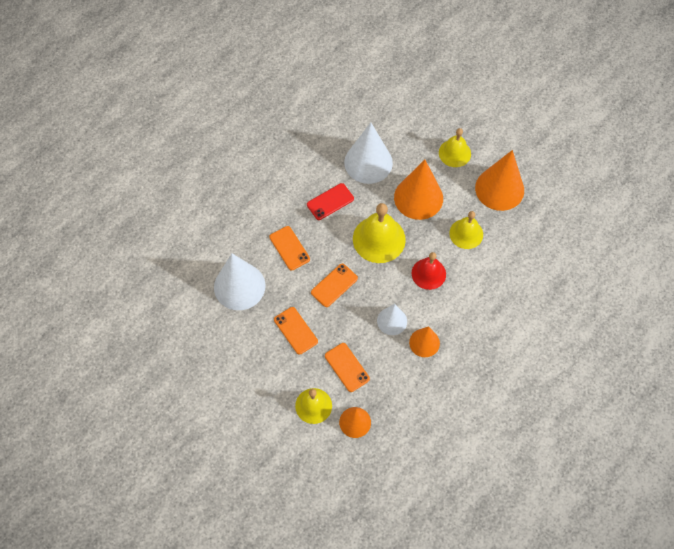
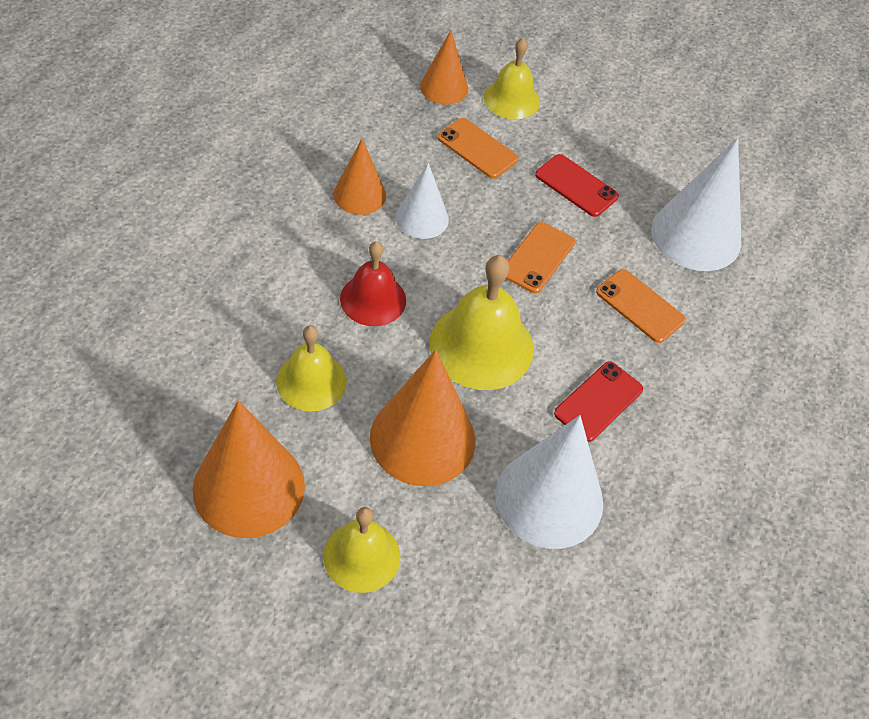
camera: 160 degrees right, 10 degrees down
(295, 330) = (576, 186): orange phone -> red phone

